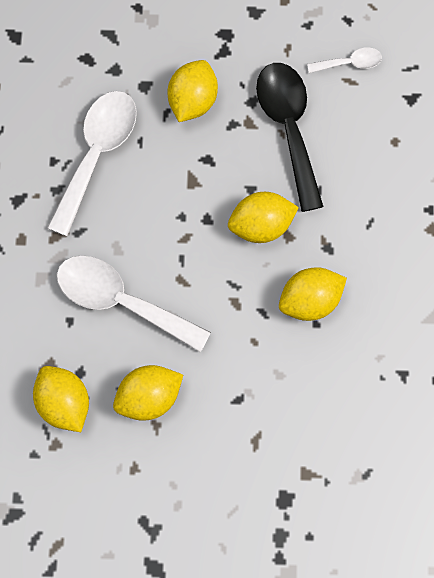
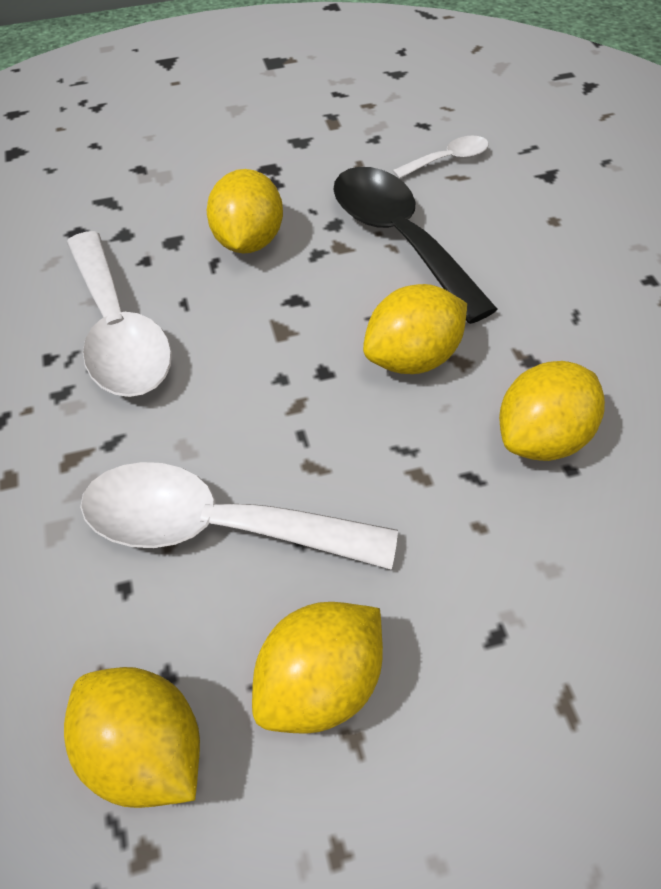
camera: 15 degrees left, 20 degrees down
(97, 154) = (119, 332): white spoon -> white spoon turned 150 degrees clockwise

